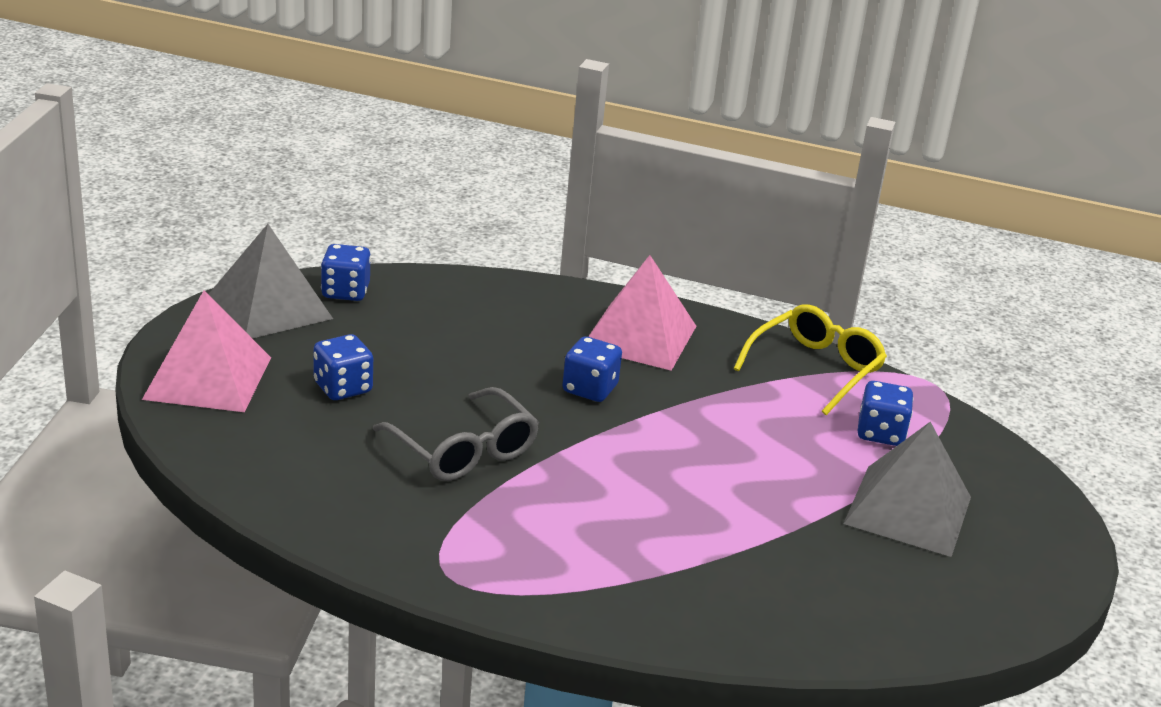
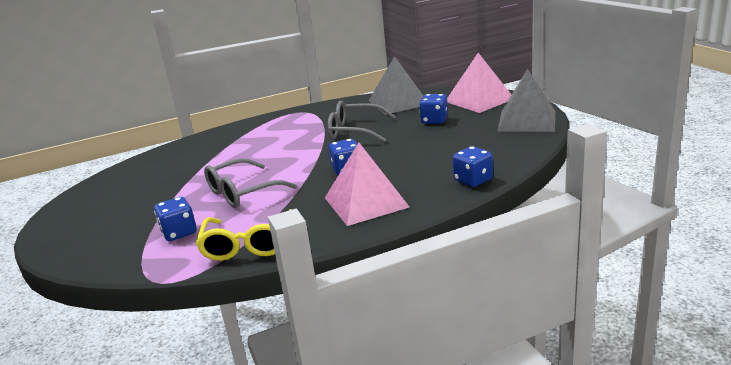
camera: 145 degrees right, 5 degrees down
(345, 292) = (521, 139): blue dice -> blue dice (473, 180)
(753, 444) = (242, 192): none -> grey glasses
(908, 510) = (141, 208): grey pyramid -> grey pyramid (398, 102)

